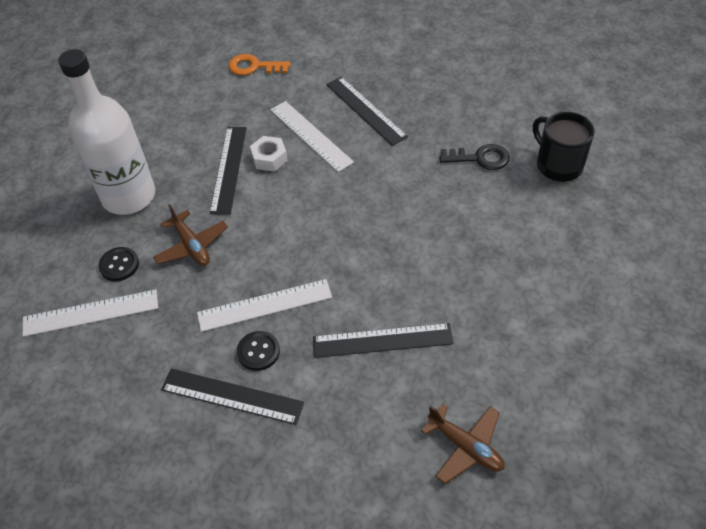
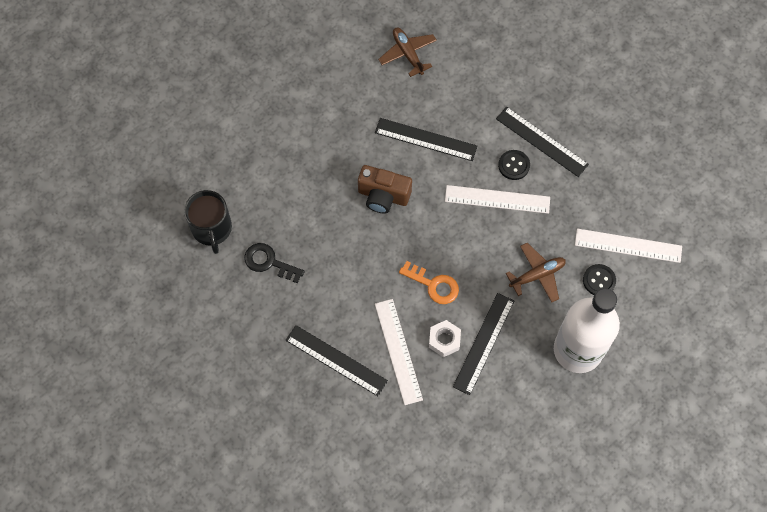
camera: 160 degrees left, 15 degrees up
(191, 245) = (537, 275): brown plane -> brown plane turned 75 degrees clockwise
(254, 67) = (417, 470): orange key -> orange key (433, 285)
(366, 110) = (336, 360): black ruler -> black ruler turned 45 degrees counterclockwise
(399, 259) = (383, 196): none -> brown camera

